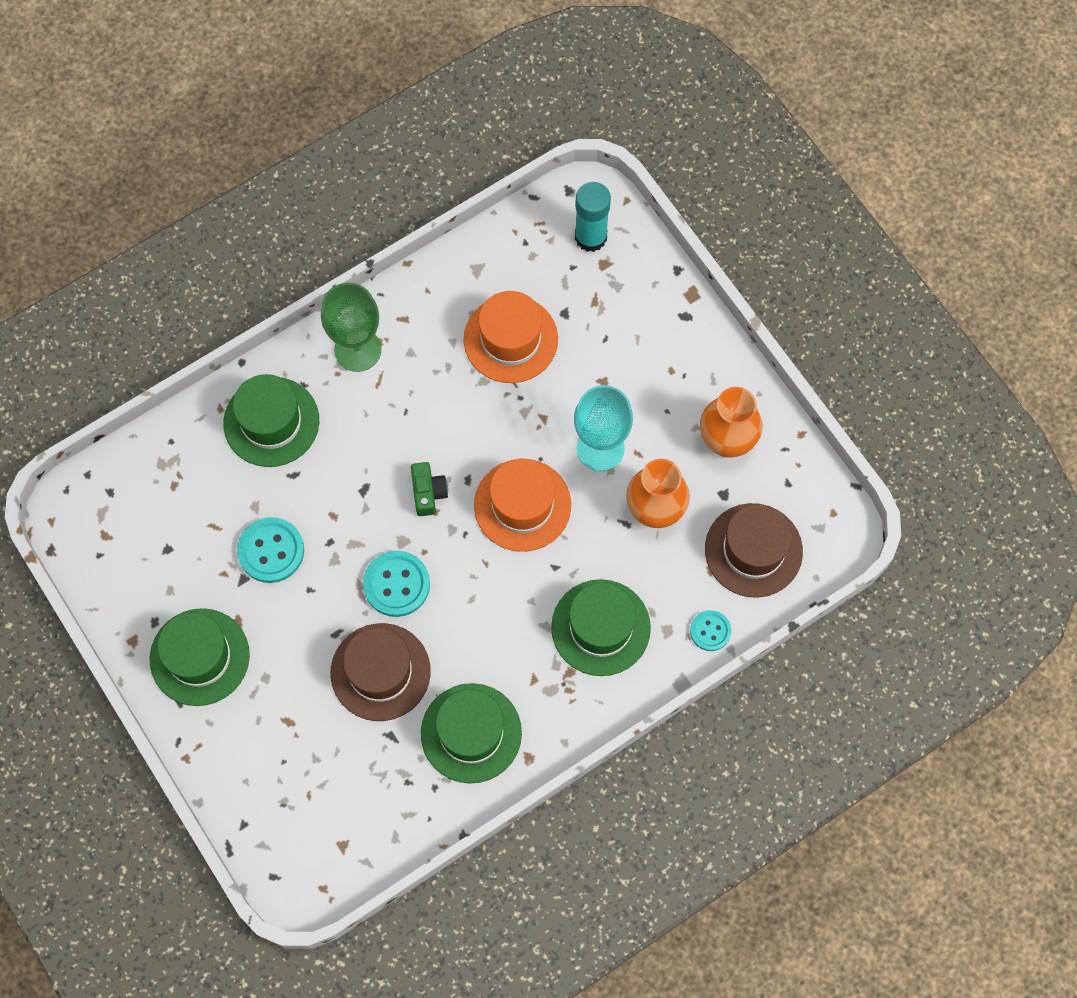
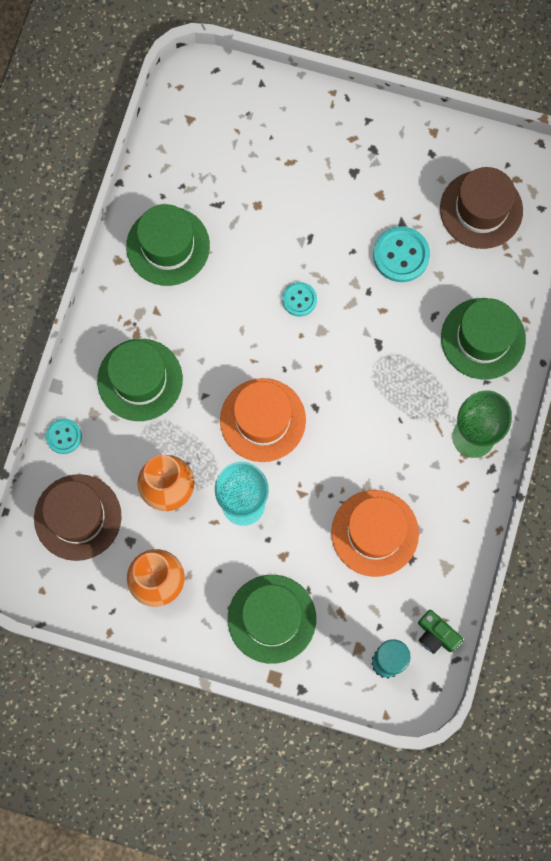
camera: 140 degrees right, 5 degrees up
(199, 657) = (382, 155): green hat -> green hat (271, 618)
(380, 672) = (259, 237): brown hat -> brown hat (481, 209)
(396, 584) = (299, 299): turquoise button -> turquoise button, size x0.61
(428, 492) = (333, 377): green camera -> green camera (436, 635)

